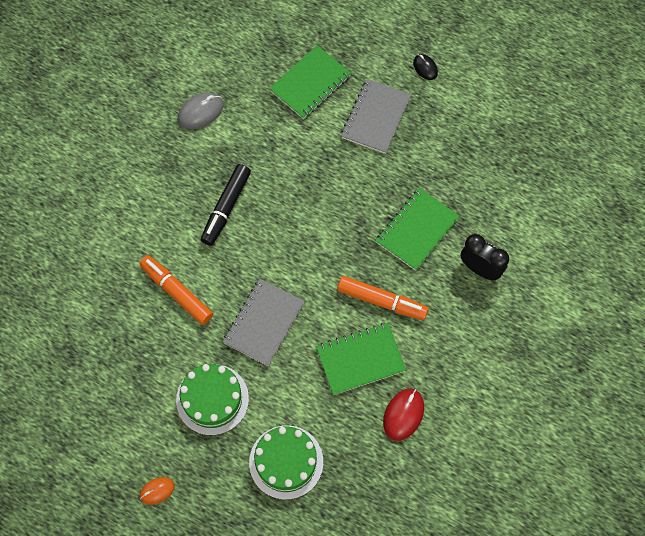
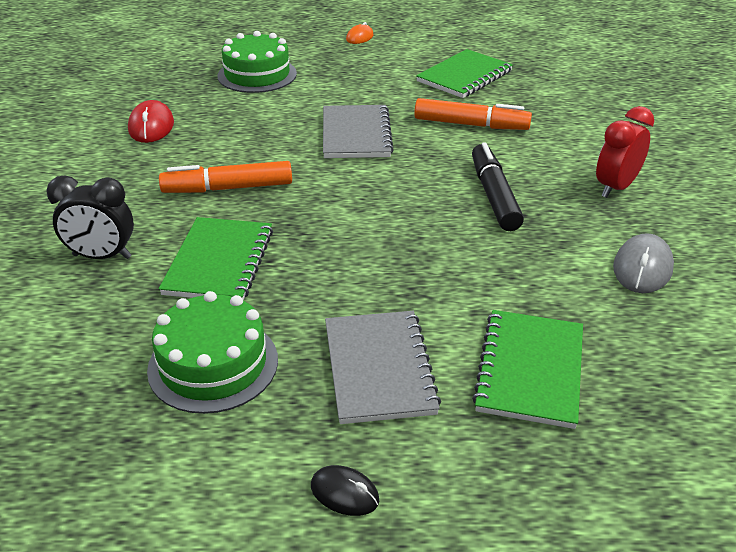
camera: 150 degrees right, 30 degrees down
(149, 177) = (615, 188): none -> red clock
(212, 399) = (360, 83): green cake -> green cake (213, 364)
(360, 359) = (225, 144): green notebook -> green notebook (464, 76)

